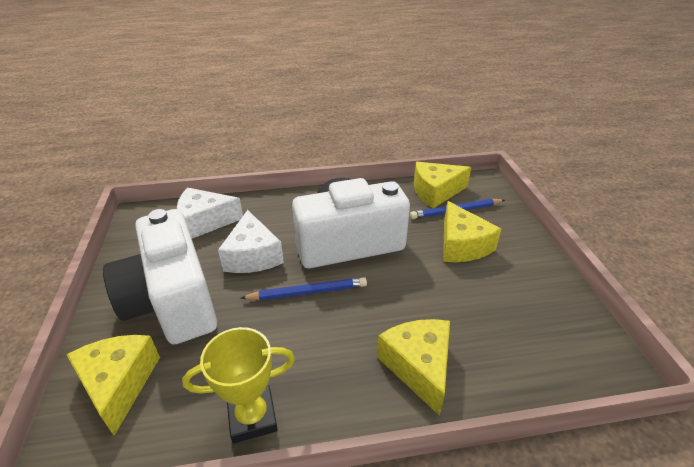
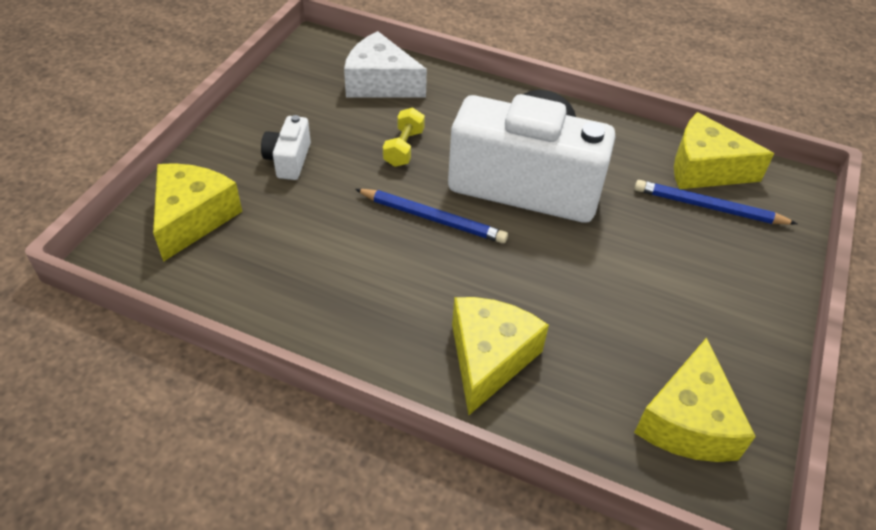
camera: 30 degrees right, 10 degrees up
(172, 301) = (288, 160): white camera -> white camera, size x0.41
(252, 417) = (287, 312): yellow trophy -> none
(253, 256) = (404, 148): white cheese -> yellow dumbbell
(462, 245) = (673, 254): yellow cheese -> yellow cheese (687, 421)

